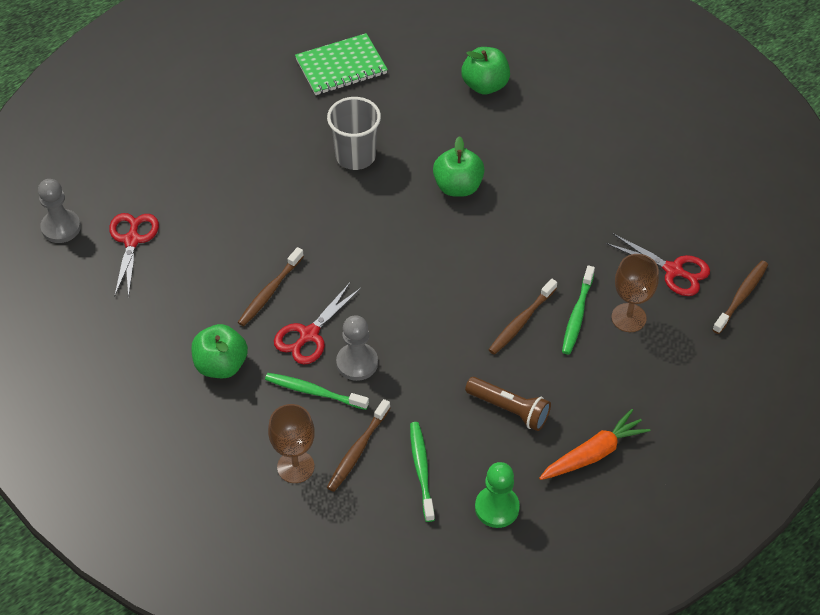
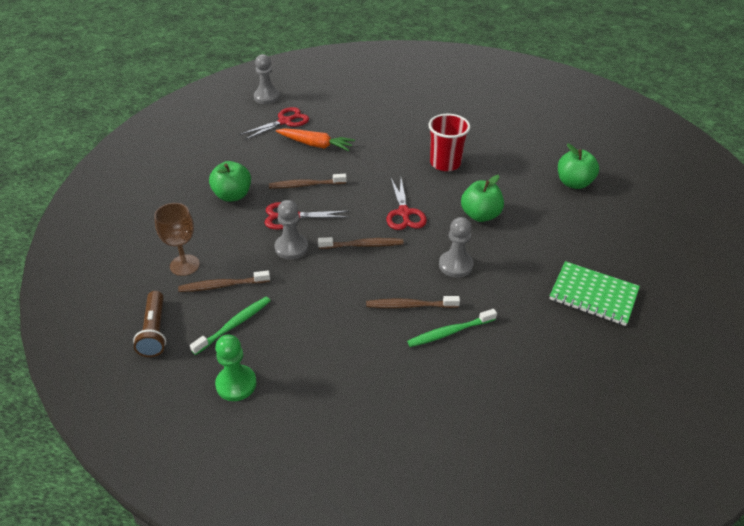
camera: 50 degrees right, 10 degrees down
(314, 392) = (250, 242): green toothbrush -> none
(341, 67) = (500, 124): green notebook -> green notebook (593, 295)
(355, 156) = (445, 163): grey cup -> red cup
(504, 253) = (455, 265): none -> grey pawn
(509, 409) = (328, 342): brown flashlight -> brown flashlight (154, 331)
(593, 453) = (336, 414): orange carrot -> orange carrot (315, 145)
(628, 318) = (482, 363): brown goblet -> none
(673, 270) = (556, 364): red scissors -> red scissors (404, 213)
(741, 296) = (587, 423): brown toothbrush -> brown toothbrush (363, 245)

